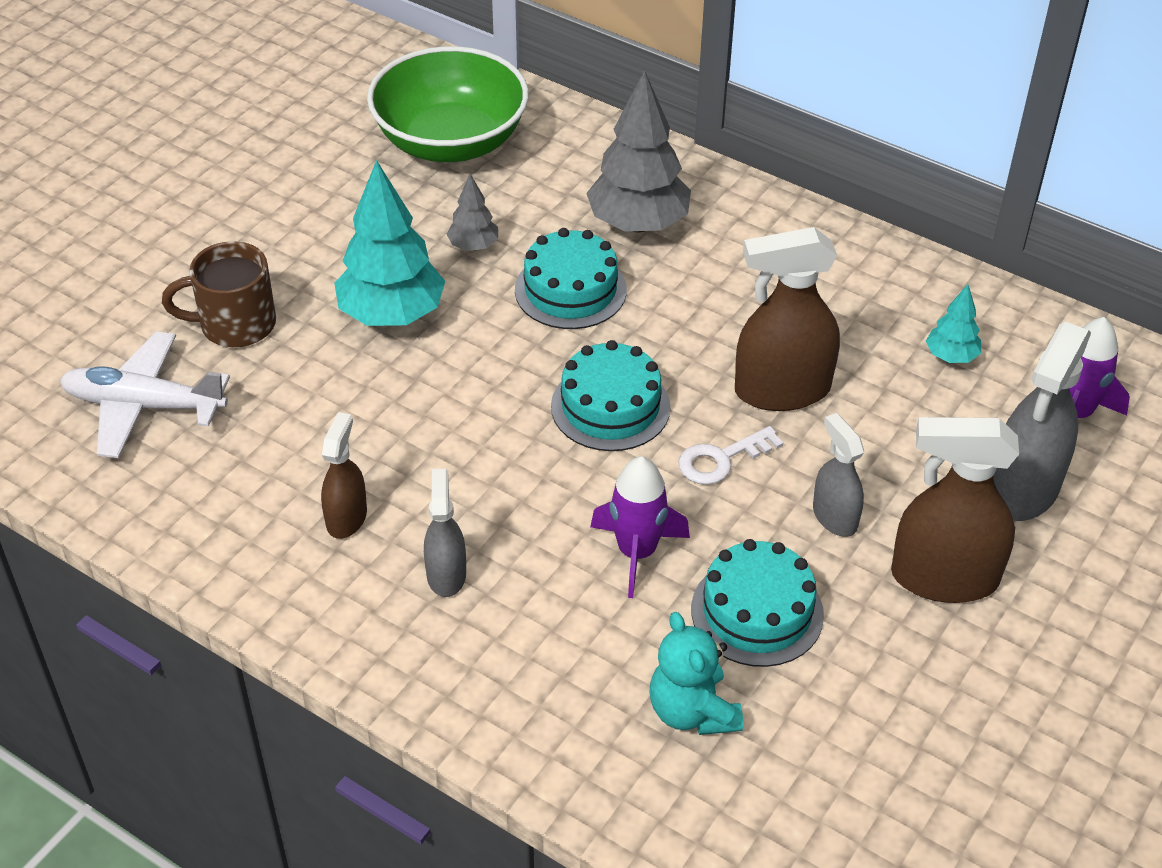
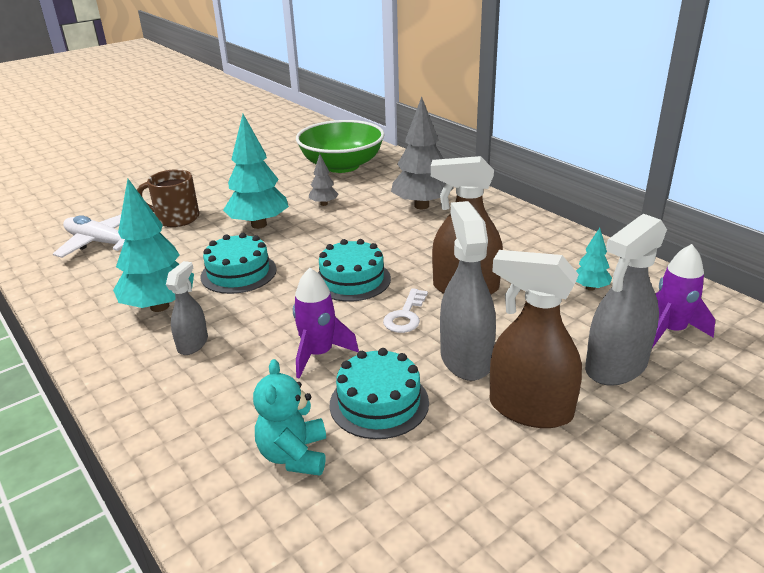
camera: 20 degrees right, 15 degrees down
(346, 518) = (160, 306): brown spray bottle -> turquoise tree
(570, 290) = (364, 227): turquoise cake -> turquoise cake (238, 273)
(721, 459) = (405, 315): white key -> white key turned 60 degrees counterclockwise
(834, 517) = (465, 358): grey spray bottle -> grey spray bottle, size x1.76

